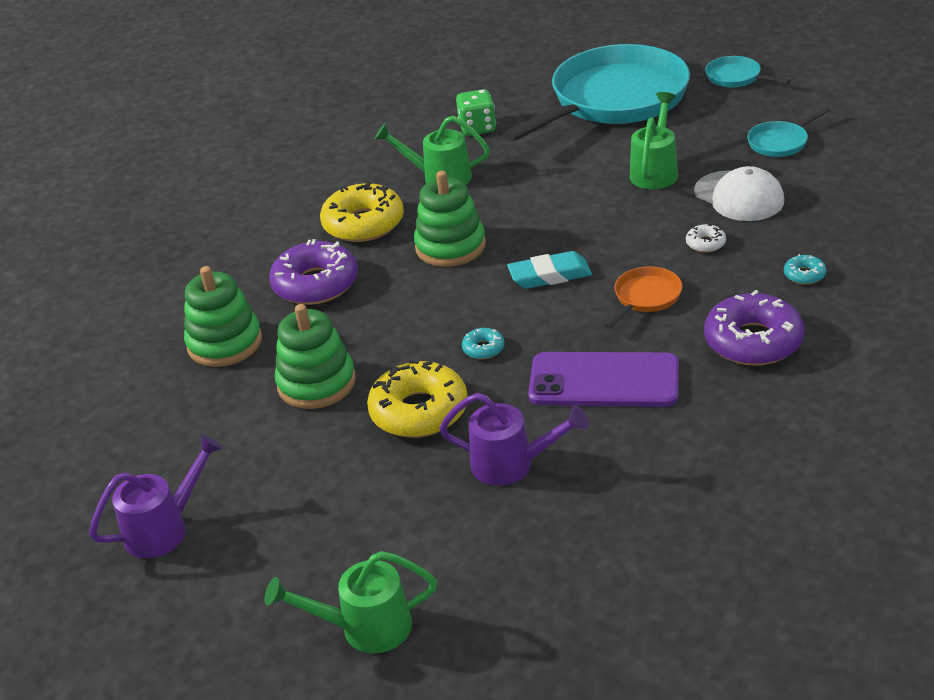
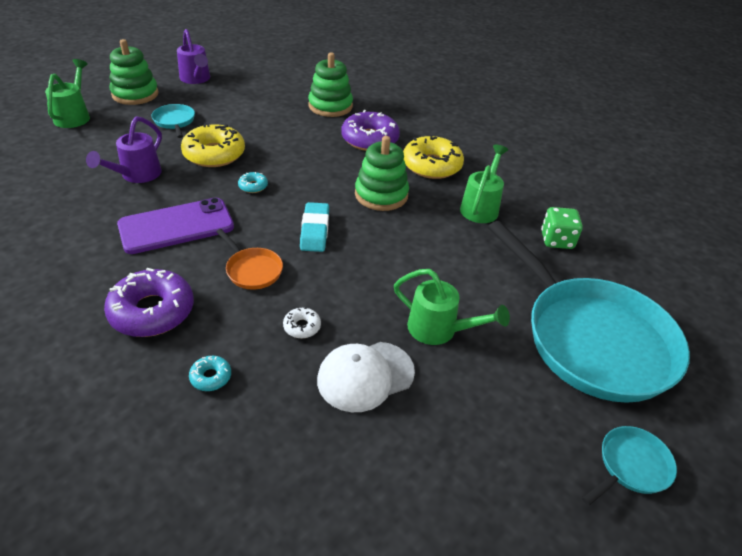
camera: 95 degrees right, 5 degrees up
(316, 383) = (269, 127): green stacking toy -> green stacking toy (135, 94)
(604, 381) = (176, 226): purple phone -> purple phone turned 45 degrees clockwise
(780, 142) = (458, 452): turquoise pan -> turquoise pan (174, 122)

